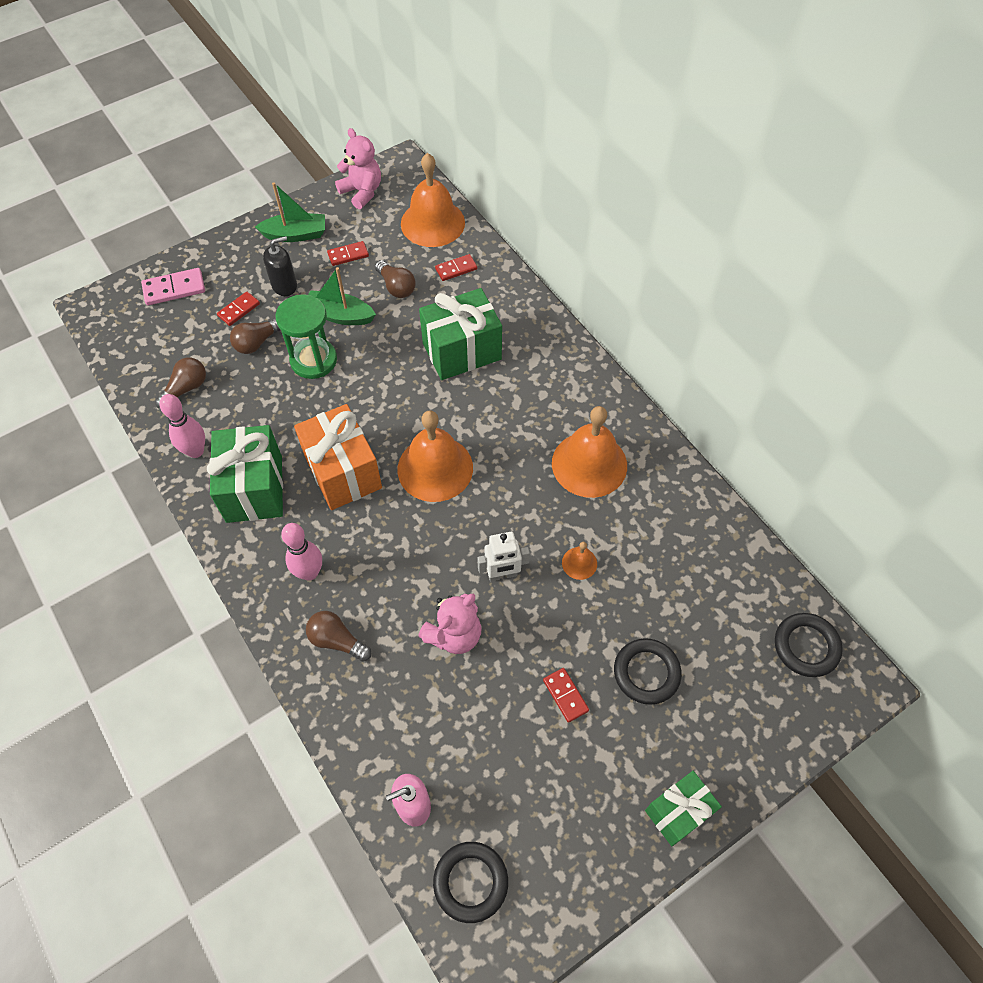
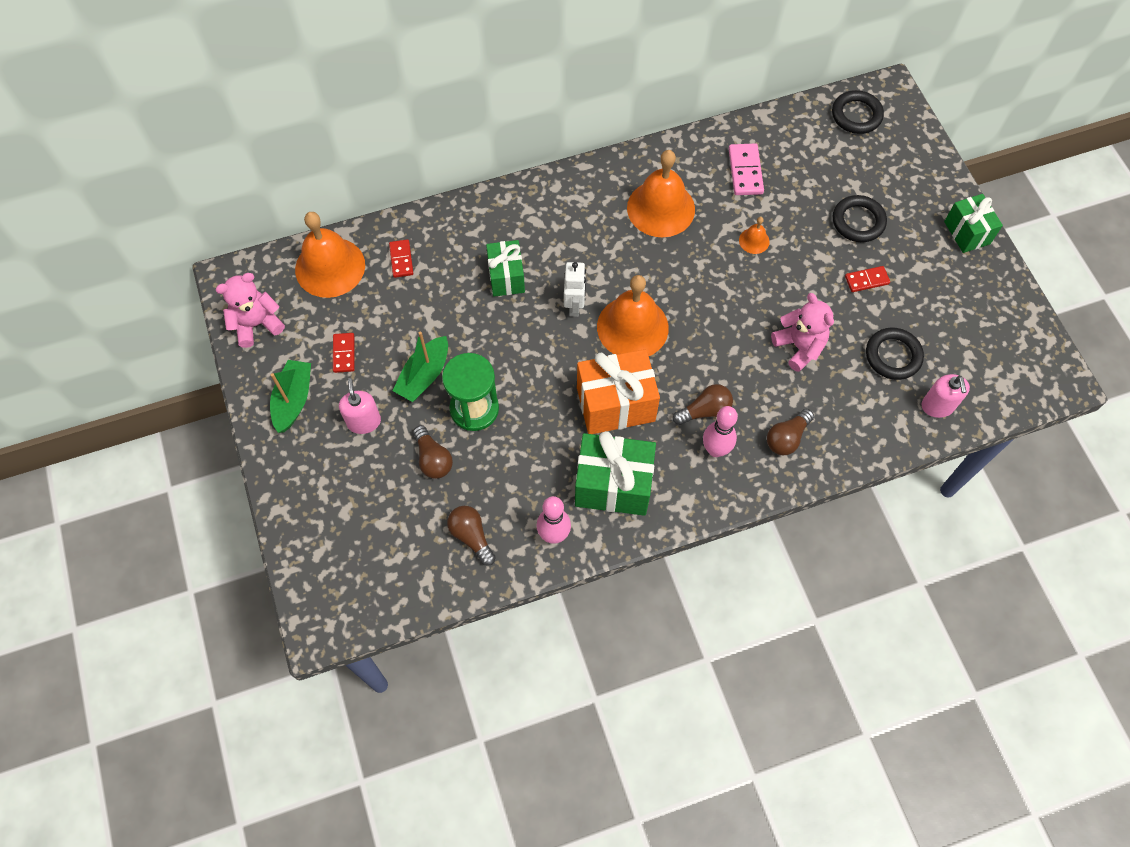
camera: 75 degrees left, 5 degrees up
(174, 289) = (326, 535): pink domino -> pink domino (745, 171)
(239, 310) = (382, 471): red domino -> none
(284, 285) = (364, 422): black soap dispenser -> pink soap dispenser
(396, 287) = (405, 317): brown light bulb -> brown light bulb (705, 410)
(462, 351) = (506, 277): green gift -> green gift, size x0.63
(470, 882) = (1000, 378): black ring -> black ring (893, 356)
(502, 574) = (752, 299): white robot -> white robot (574, 306)

